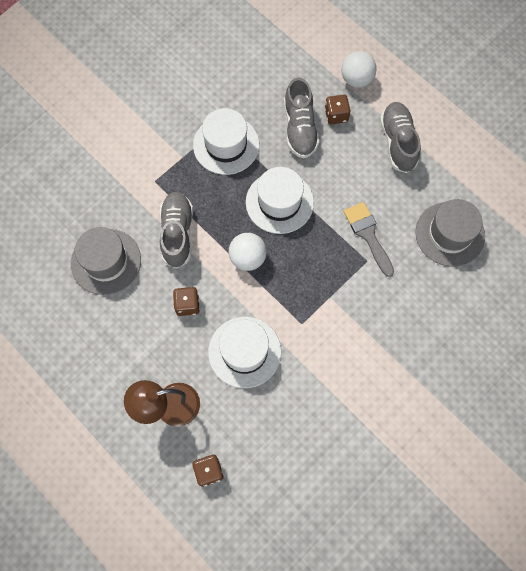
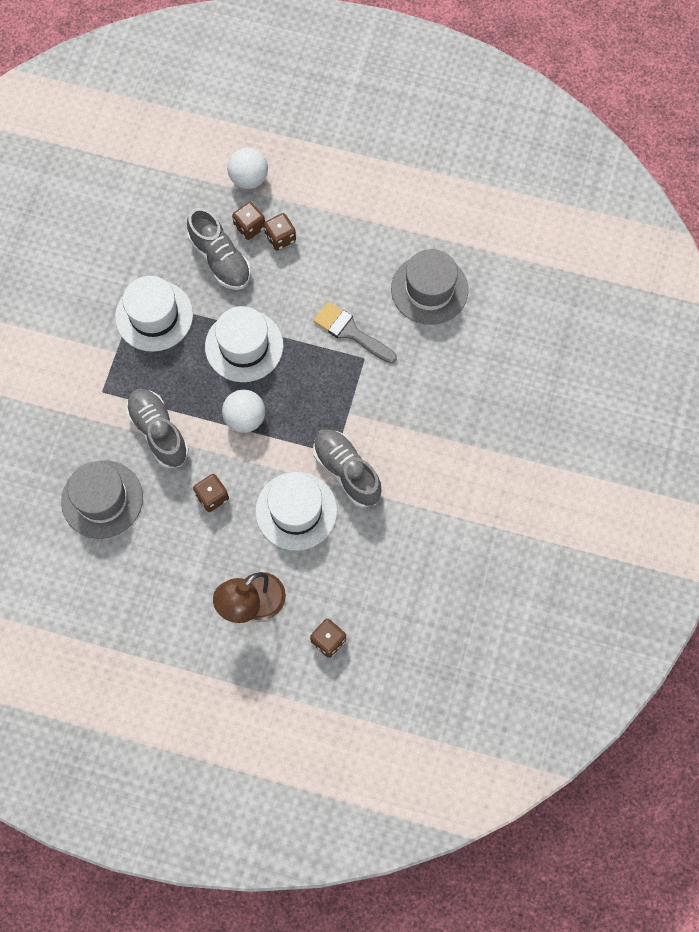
camera: 30 degrees left, 0 degrees up
(355, 135) = (280, 238): none -> brown dice
(398, 142) = (328, 223): grey shoe -> grey shoe (346, 471)

